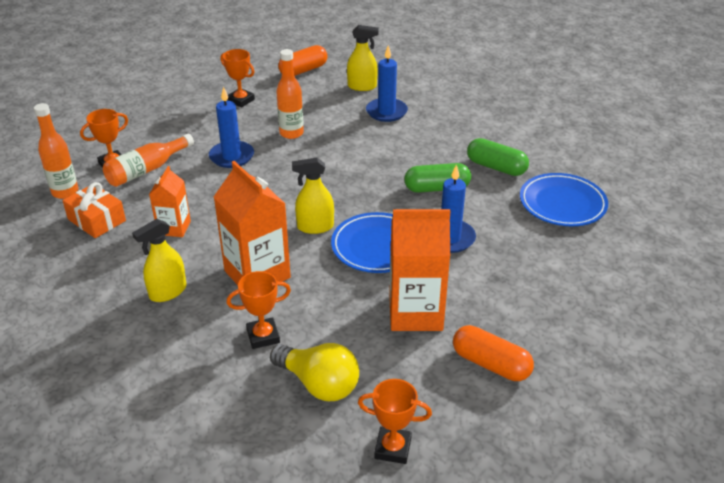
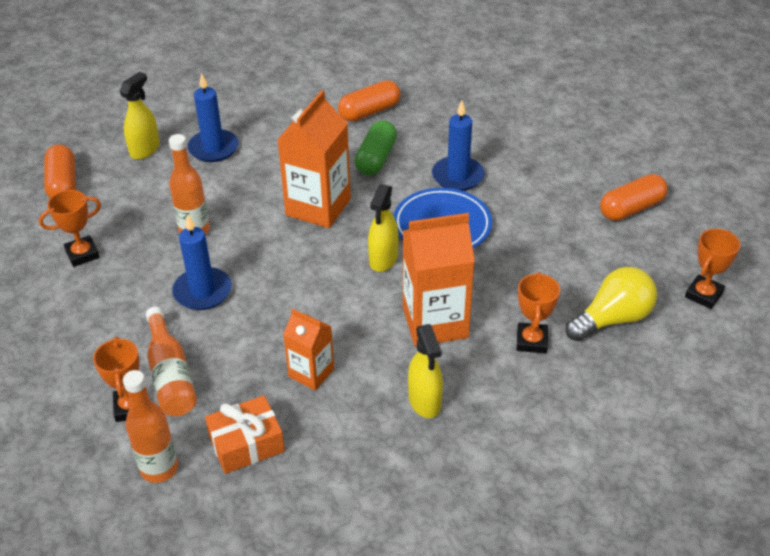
camera: 65 degrees left, 5 degrees up
(415, 312) = (548, 230): orange carton -> orange carton (318, 207)
(496, 167) = (369, 112): green capsule -> orange capsule
(562, 204) = (451, 95): blue plate -> none

